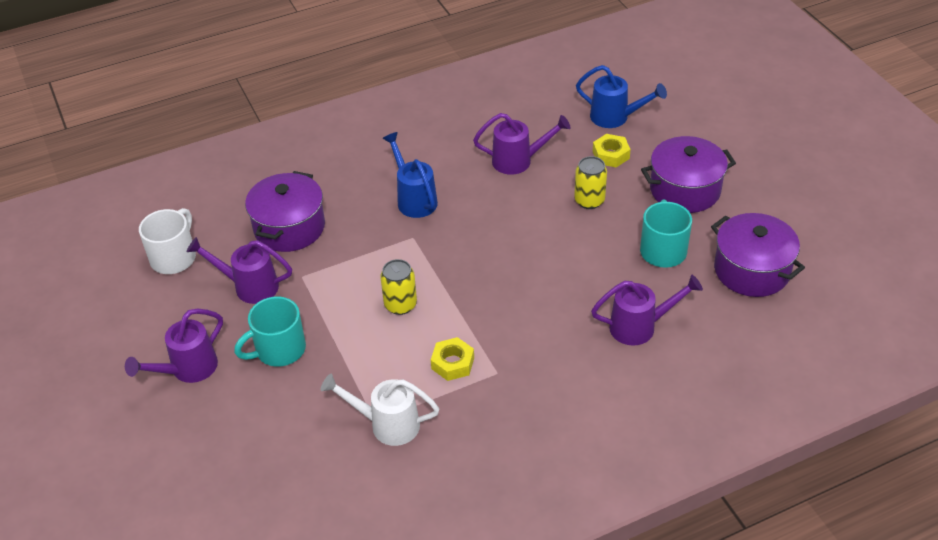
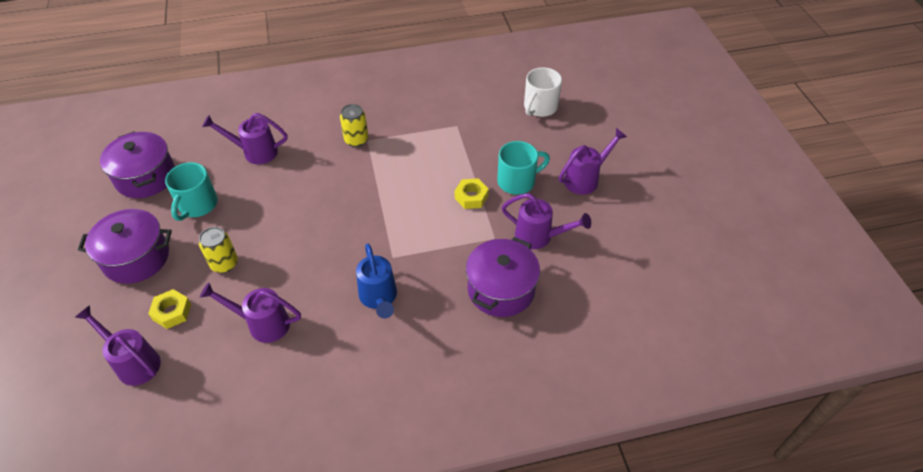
camera: 170 degrees left, 5 degrees up
(174, 257) = (607, 278): white mug -> white mug (540, 107)
(387, 424) = (449, 122): white watering can -> none
(400, 305) = (419, 199): yellow can -> yellow can (356, 140)
(452, 363) = (395, 151): yellow nut -> yellow nut (471, 197)
(615, 117) = (134, 362): blue watering can -> purple watering can

